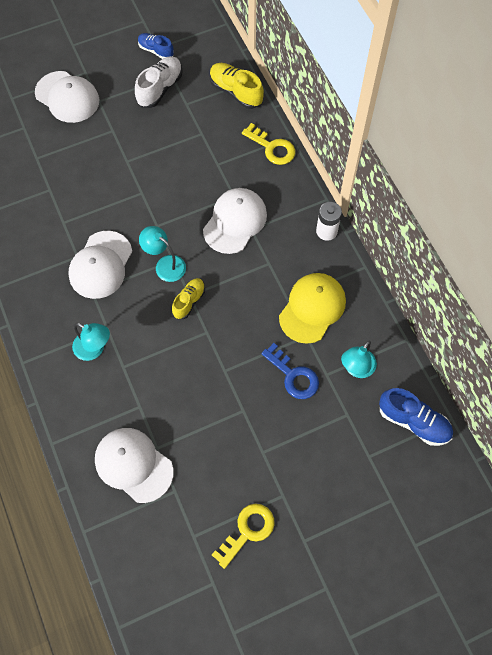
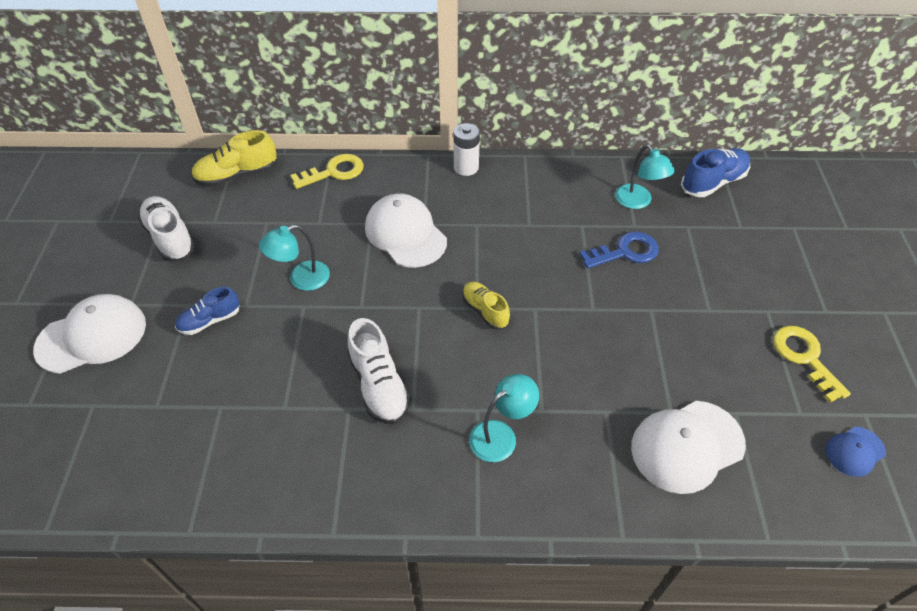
camera: 65 degrees left, 15 degrees down
(101, 265) = (379, 385): white cap -> white shoe
(156, 50) = (113, 223): blue shoe -> blue shoe (210, 320)
(165, 264) = (421, 317): turquoise lamp -> turquoise lamp (301, 279)
(176, 579) = (854, 451): none -> blue cap
(312, 308) = (551, 209): yellow cap -> none

